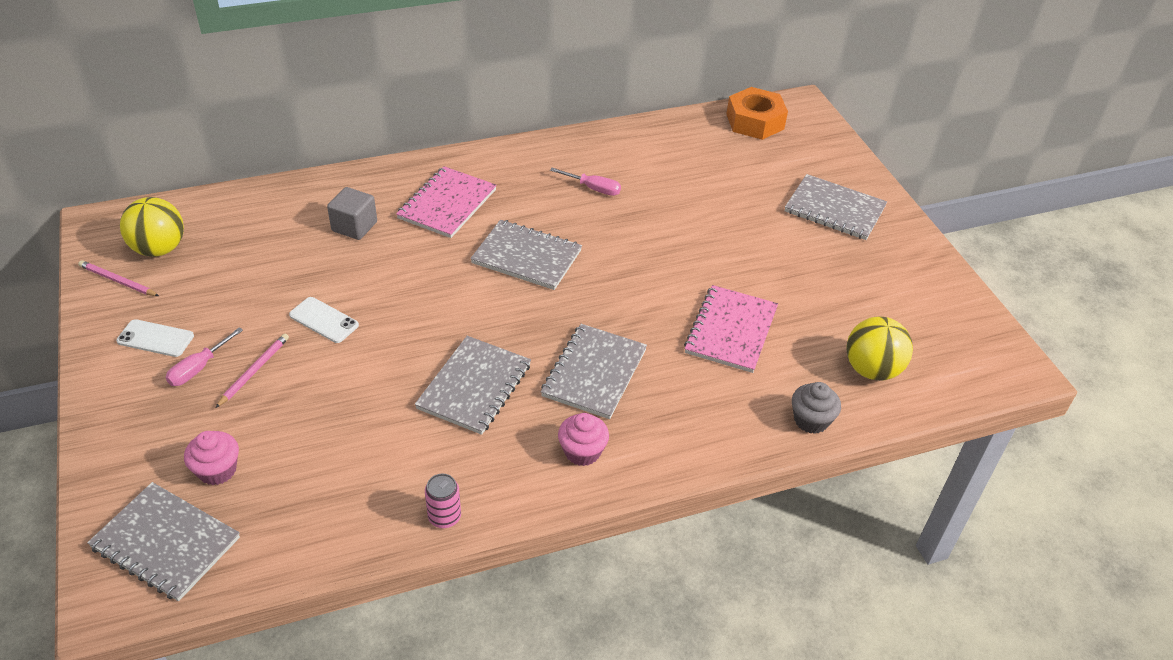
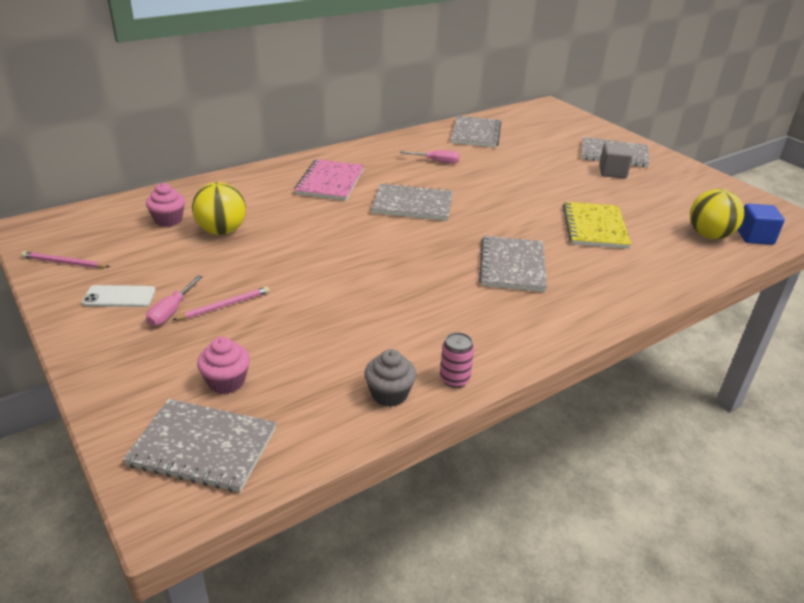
camera: 15 degrees left, 10 degrees down
(159, 249) = (94, 237): yellow ball -> yellow ball (222, 231)
(254, 371) = (224, 306): pink pencil -> pink pencil turned 45 degrees clockwise
(324, 320) = (269, 264): white phone -> none
(354, 226) = (262, 203): grey cube -> grey cube (612, 172)
(474, 387) = (423, 288): grey notebook -> grey notebook (475, 134)
(582, 452) = (538, 316): pink cupcake -> pink cupcake (168, 220)
(731, 330) = (595, 227): pink notebook -> yellow notebook
(755, 121) = (525, 116): orange nut -> none
(811, 420) = (691, 270): grey cupcake -> grey cupcake (389, 394)
(932, 383) = (754, 237): none -> blue cube

